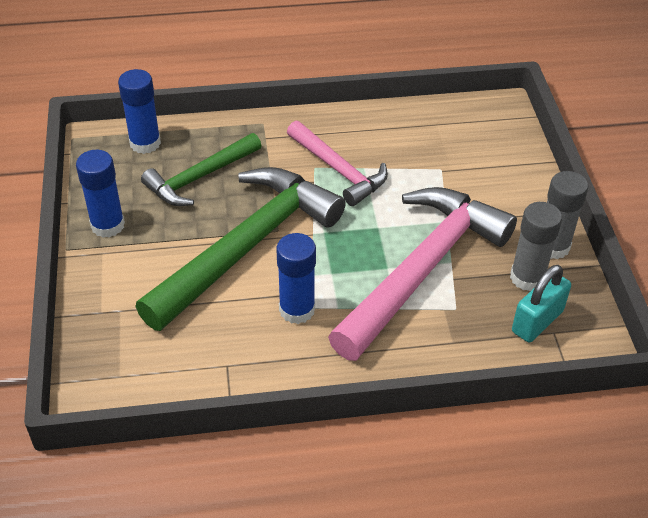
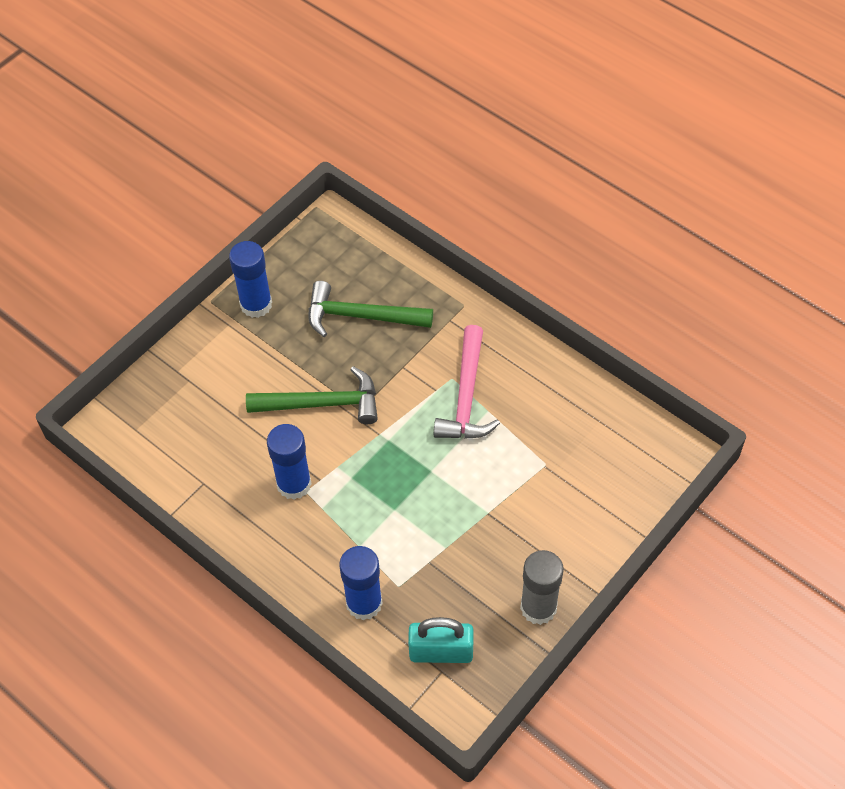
camera: 50 degrees right, 10 degrees up
(145, 143) = (359, 253): blue glue stick -> blue glue stick (364, 603)
(246, 247) = (322, 403): green hammer -> green hammer, size x0.57
(421, 270) = (415, 534): pink hammer -> none
(527, 277) = (482, 613): grey glue stick -> none

